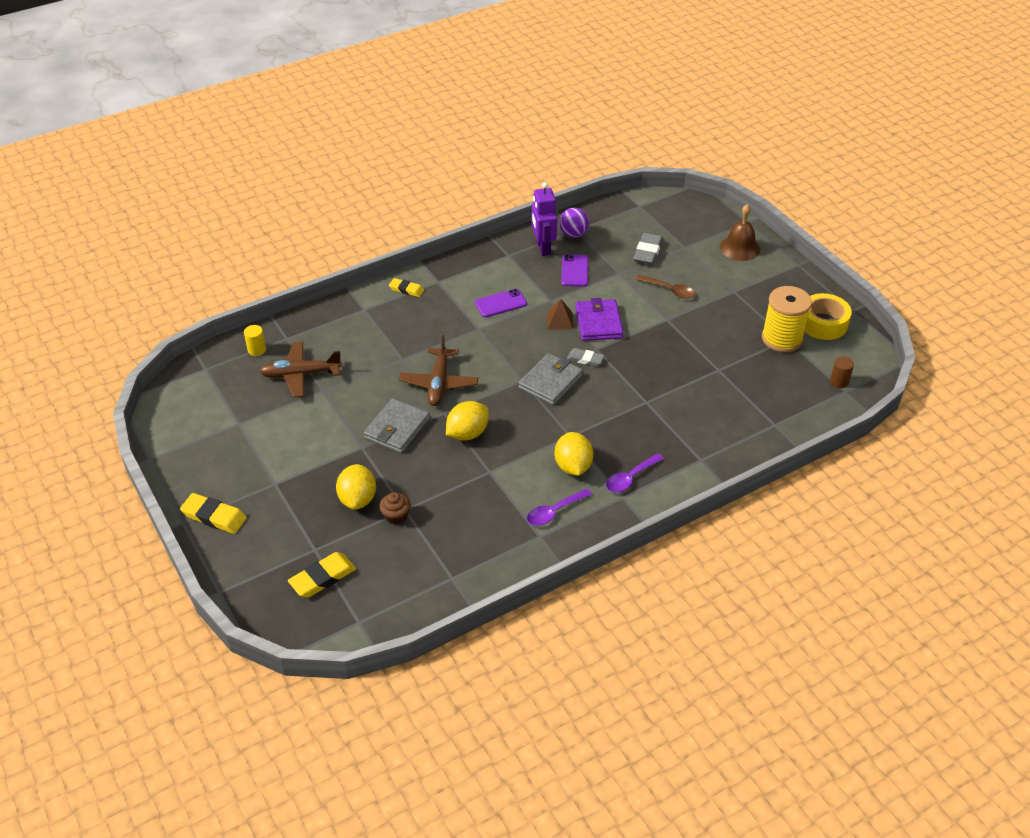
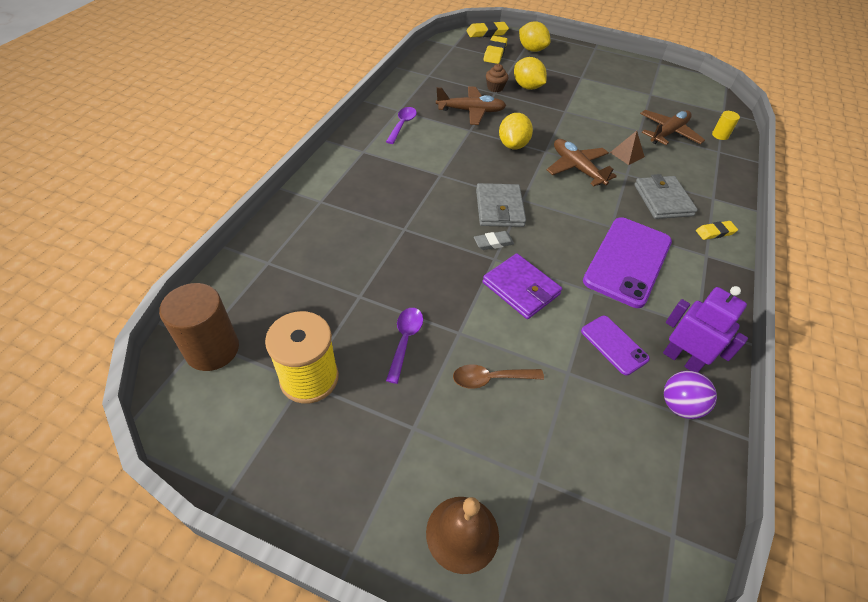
camera: 140 degrees right, 5 degrees up
(214, 516) = (585, 54): yellow eraser -> yellow eraser (487, 33)
(397, 428) = (560, 129): grey wallet -> grey wallet (663, 200)
(462, 495) = (471, 111): none -> brown plane
(500, 303) = (627, 261): purple phone -> purple phone, size x1.94
(560, 320) = (557, 271): brown pyramid -> brown pyramid (627, 154)
(573, 466) = (417, 155): yellow lemon -> yellow lemon (532, 50)
(630, 478) = (367, 165): purple spoon -> purple spoon (405, 340)
(648, 252) = (571, 433): grey eraser -> none
(823, 323) = (264, 438): yellow tape -> none
(839, 382) = (212, 349): brown cylinder -> brown cylinder, size x2.08

